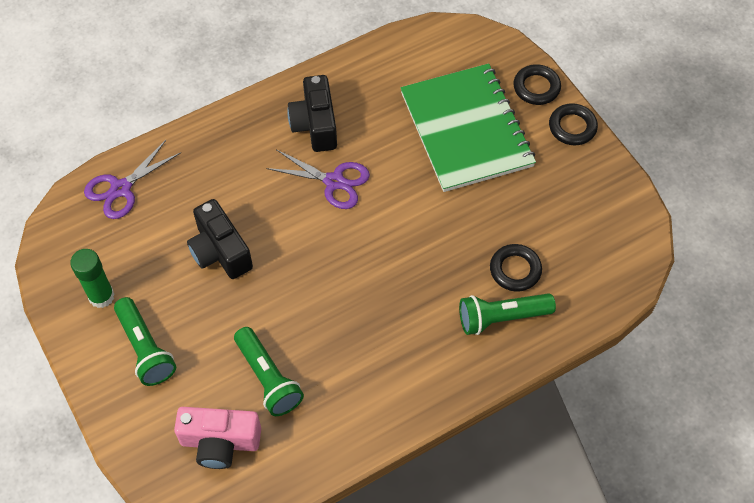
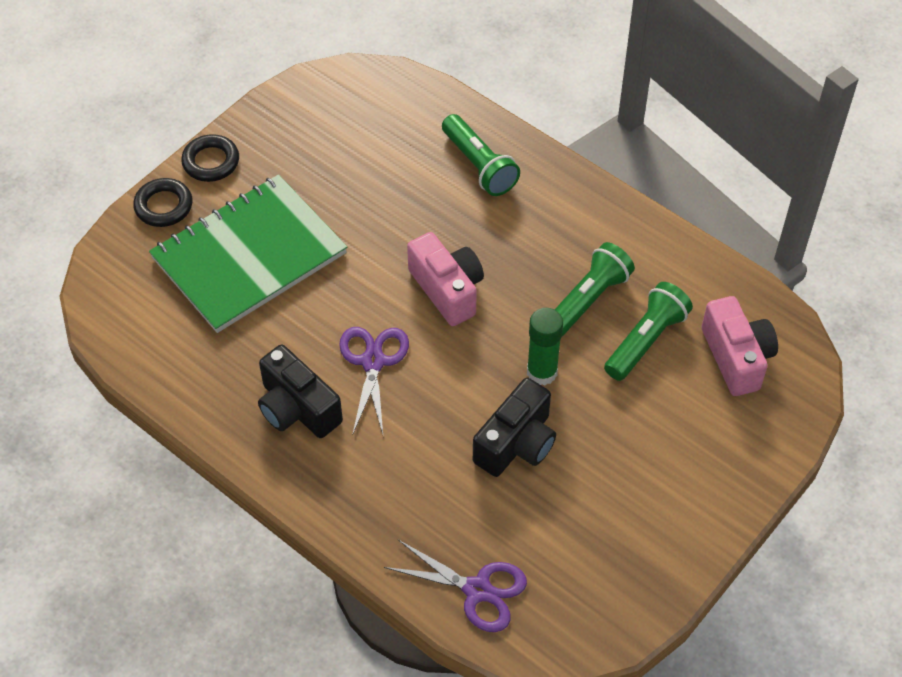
camera: 110 degrees left, 5 degrees down
(101, 296) = (632, 545): green glue stick -> green glue stick (542, 372)
(145, 348) = (672, 469): green flashlight -> green flashlight (588, 299)
(315, 125) = (297, 408): black camera -> black camera turned 75 degrees clockwise
(379, 251) = (447, 289): none -> pink camera
(515, 270) = (418, 168): black ring -> none

